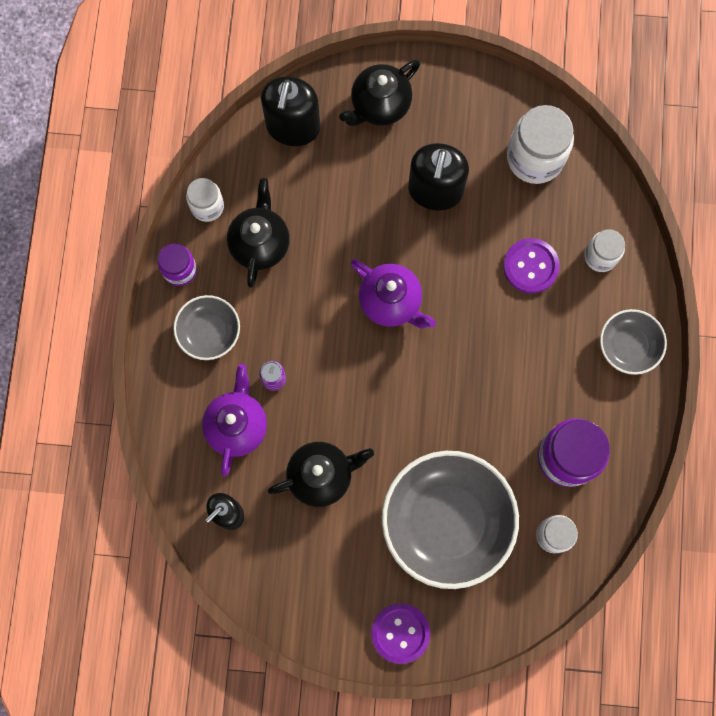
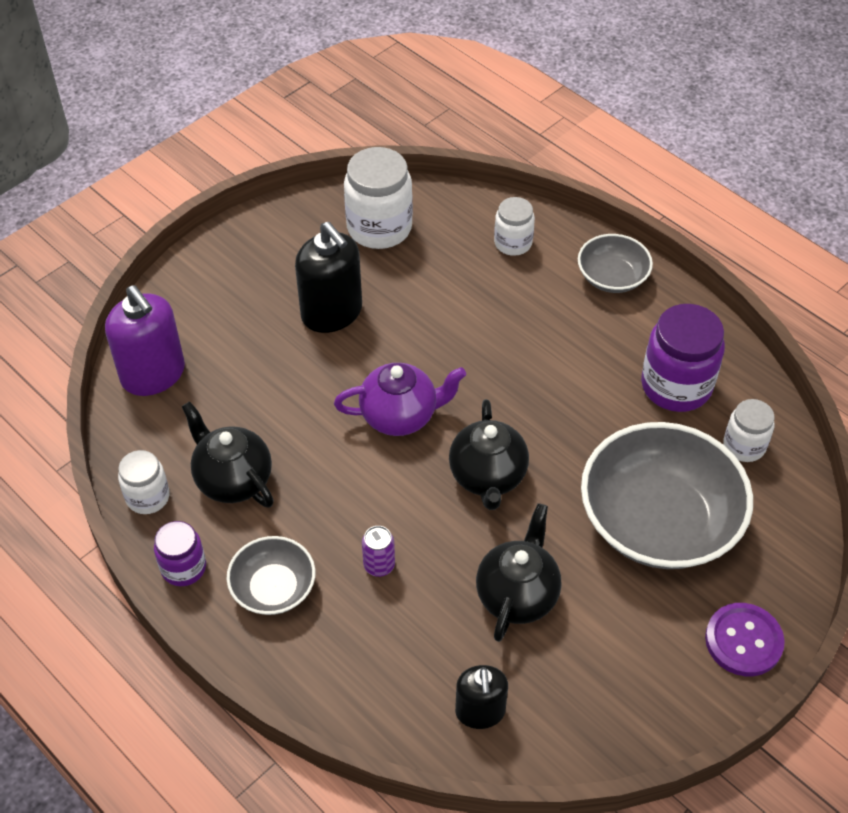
camera: 50 degrees left, 25 degrees down
(237, 425) = (395, 633): purple teapot -> none
(293, 127) = (153, 374): black soap dispenser -> purple soap dispenser
(379, 105) = (210, 298): black teapot -> black teapot (487, 477)
(530, 266) = (473, 294): purple button -> none

